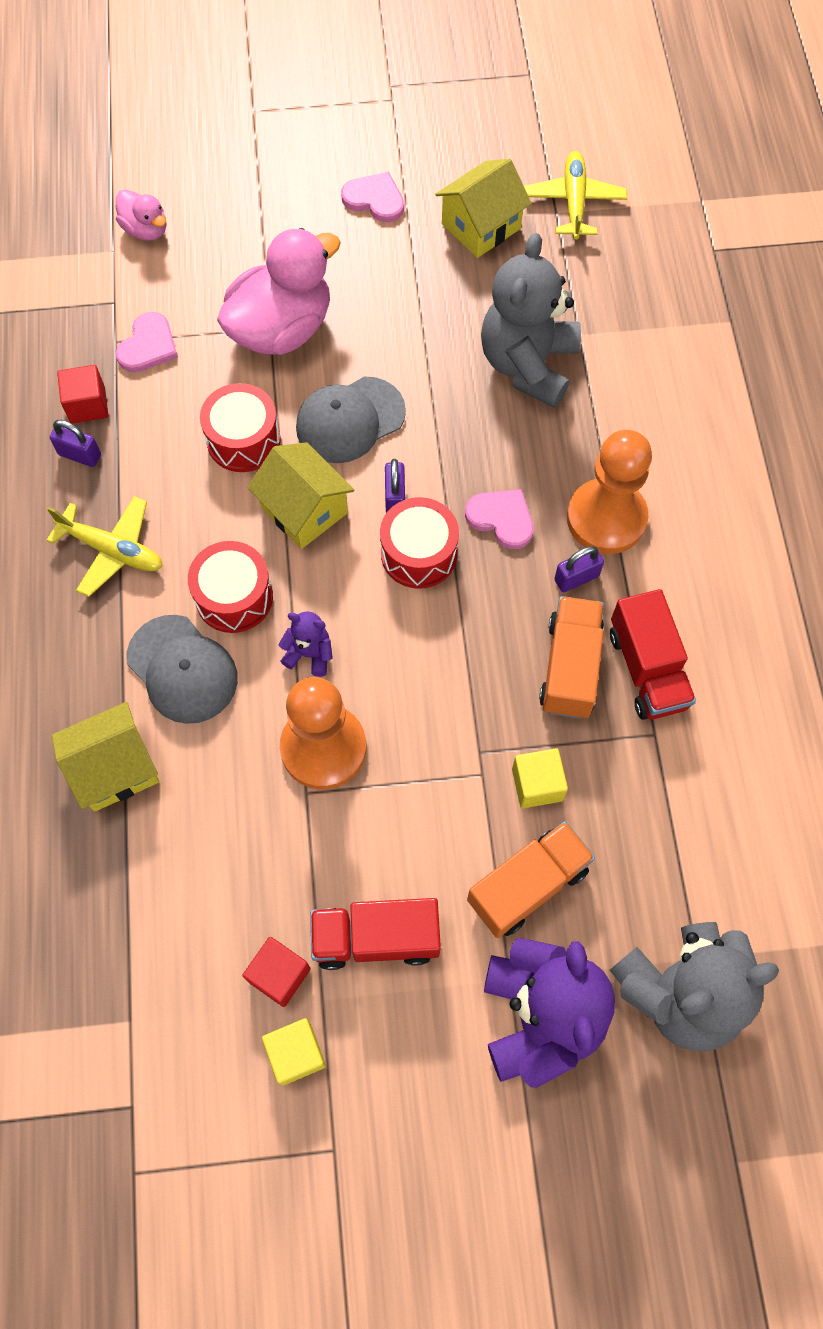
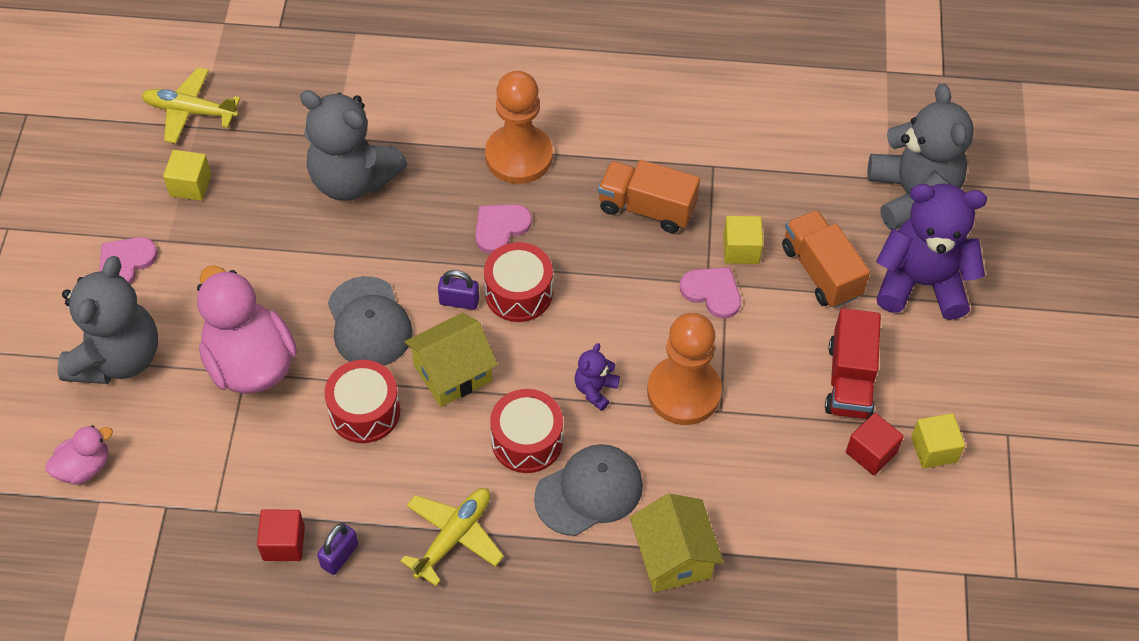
camera: 80 degrees left, 10 degrees down
(148, 346) = (230, 481): pink heart -> pink heart (712, 292)
(266, 222) = (118, 357): none -> grey teddy bear
(481, 226) = (190, 185): yellow house -> yellow cube
(576, 578) = (568, 187): purple padlock -> none
(647, 669) = (658, 159): red truck -> none

